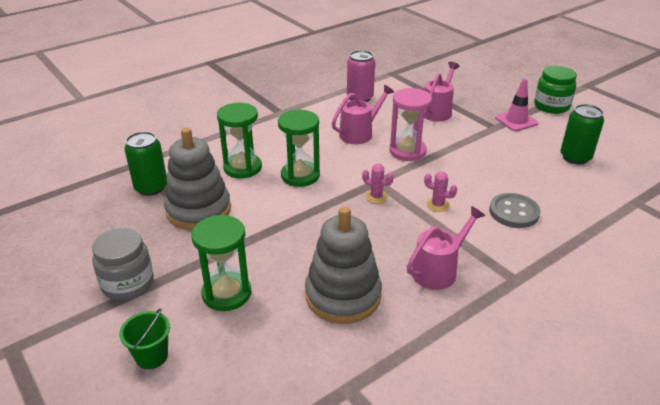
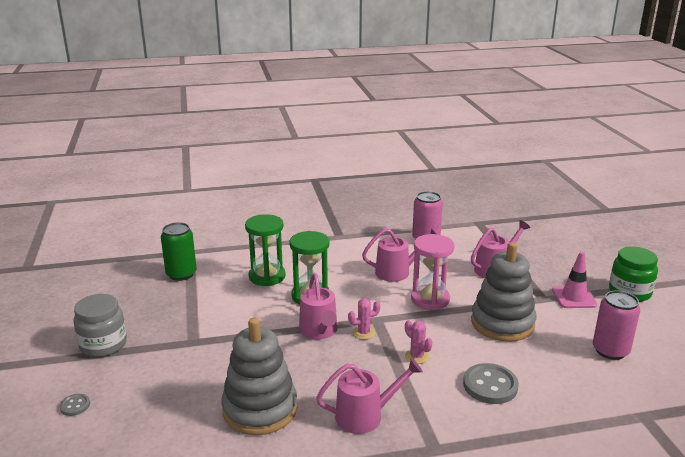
camera: 25 degrees right, 10 degrees down
(152, 356) = (75, 406): green bucket -> grey button
(198, 210) = (202, 302): grey stacking toy -> grey stacking toy (502, 323)
(226, 293) = (168, 376): green hourglass -> none
(336, 206) = (319, 331): none -> pink watering can
(376, 197) = (363, 333): pink cactus -> pink cactus turned 75 degrees counterclockwise
(575, 157) = (610, 351): green can -> pink can

